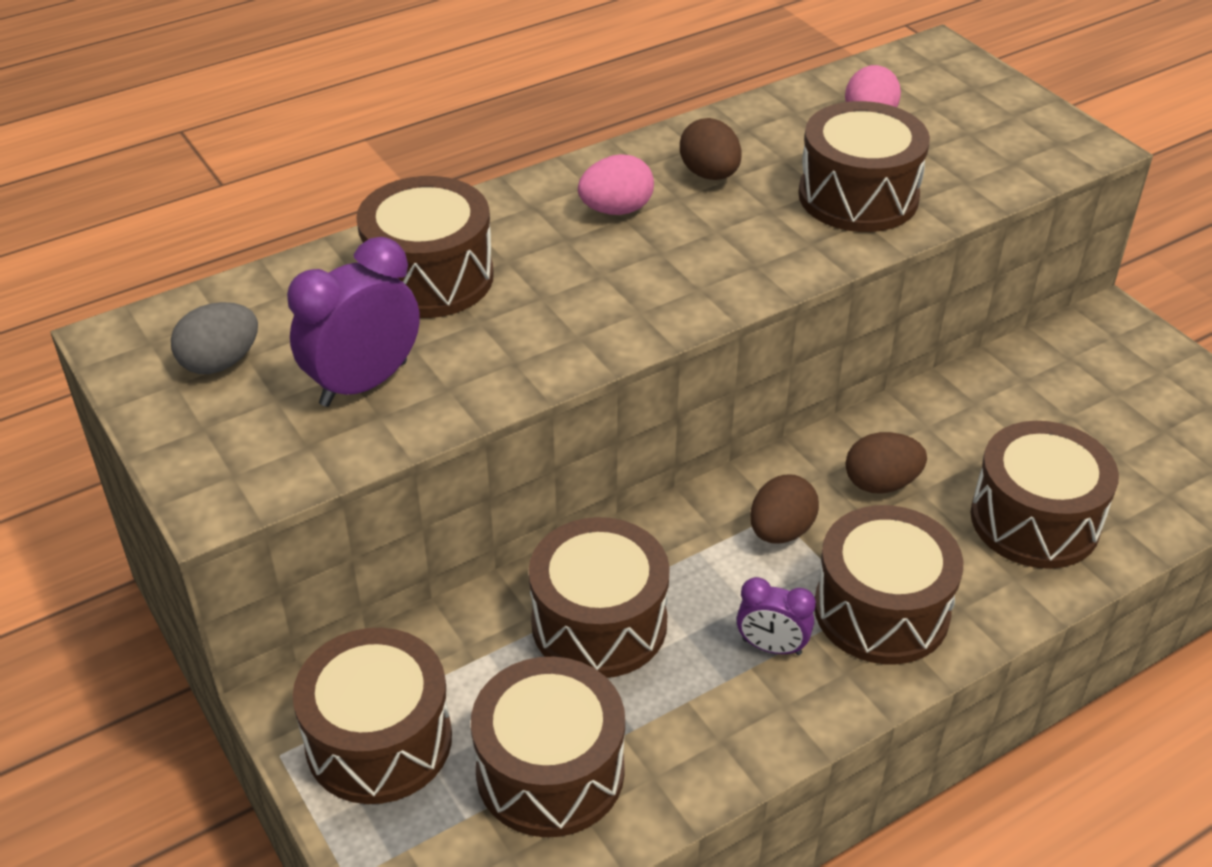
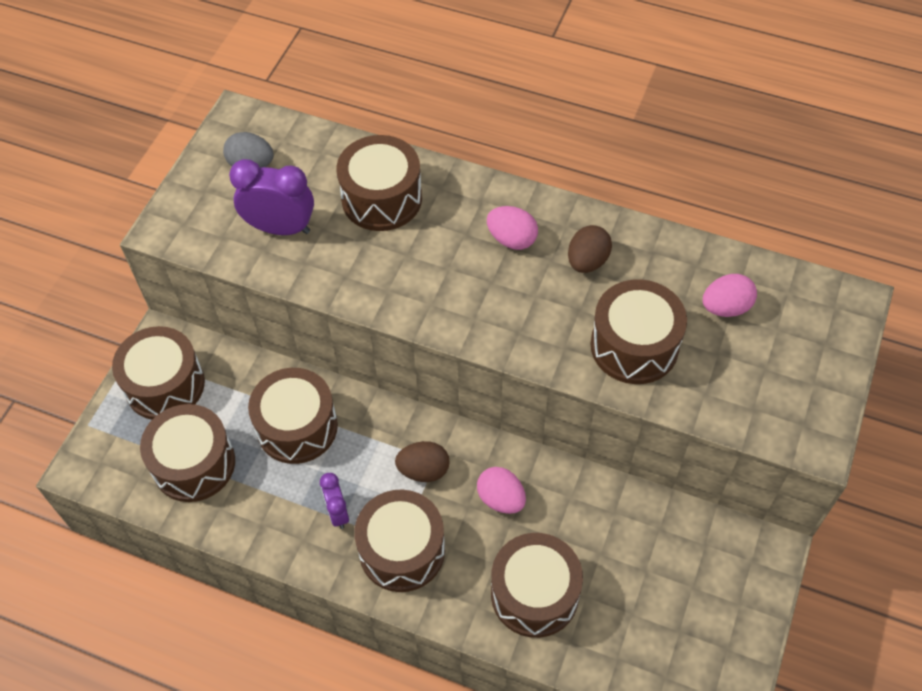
camera: 55 degrees right, 15 degrees up
(881, 483) = (501, 499): brown egg -> pink egg

